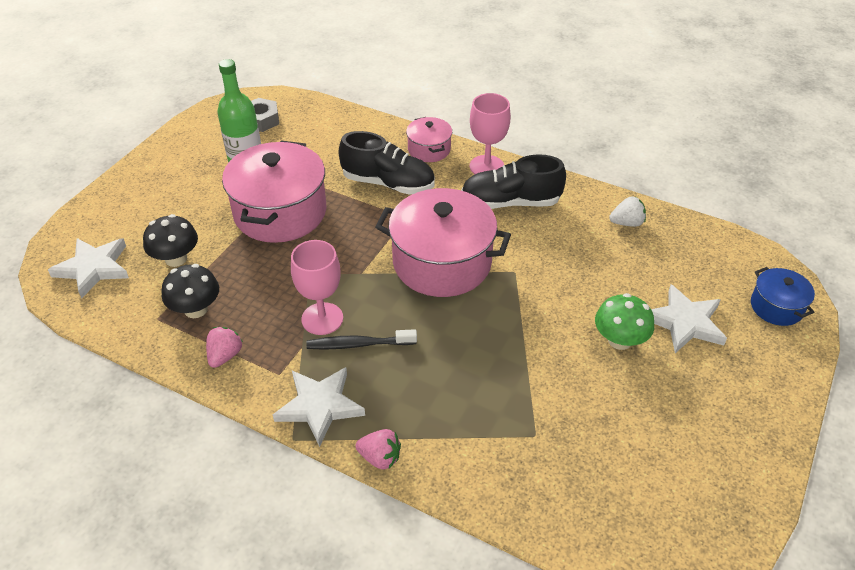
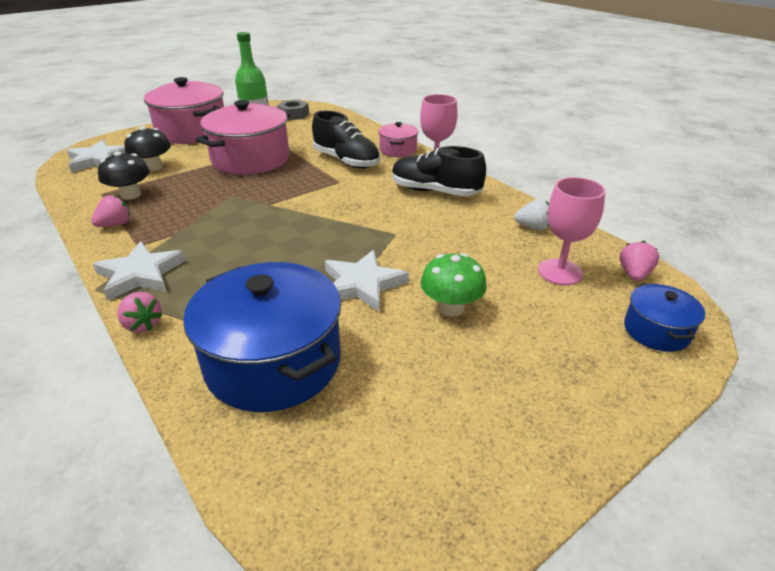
camera: 25 degrees right, 10 degrees down
(322, 319) = (208, 222): pink goblet -> pink goblet (560, 272)
(358, 344) = (216, 245): black toothbrush -> none
(442, 262) = (339, 213): pink pot -> pink pot (192, 132)
(524, 448) = (273, 362): none -> blue pot
(685, 322) = (535, 314): white star -> white star (362, 284)
(733, 253) = (634, 274): none -> pink strawberry

